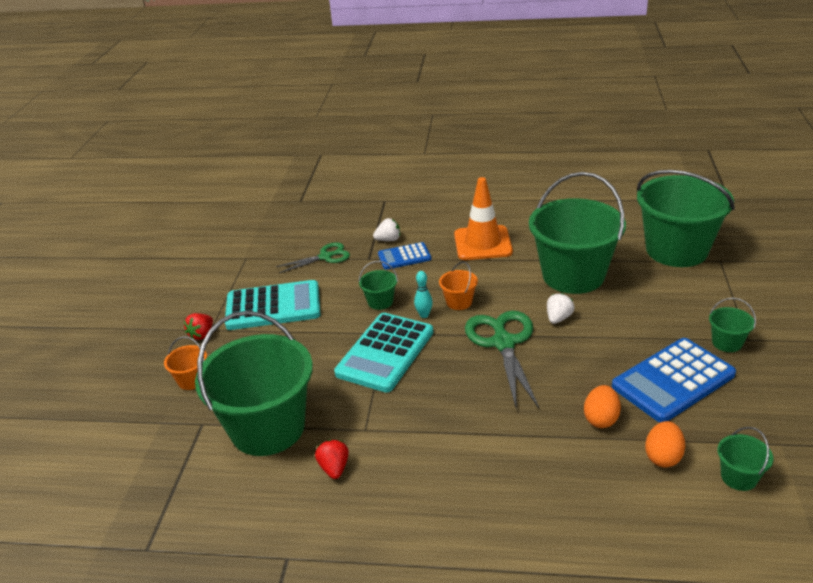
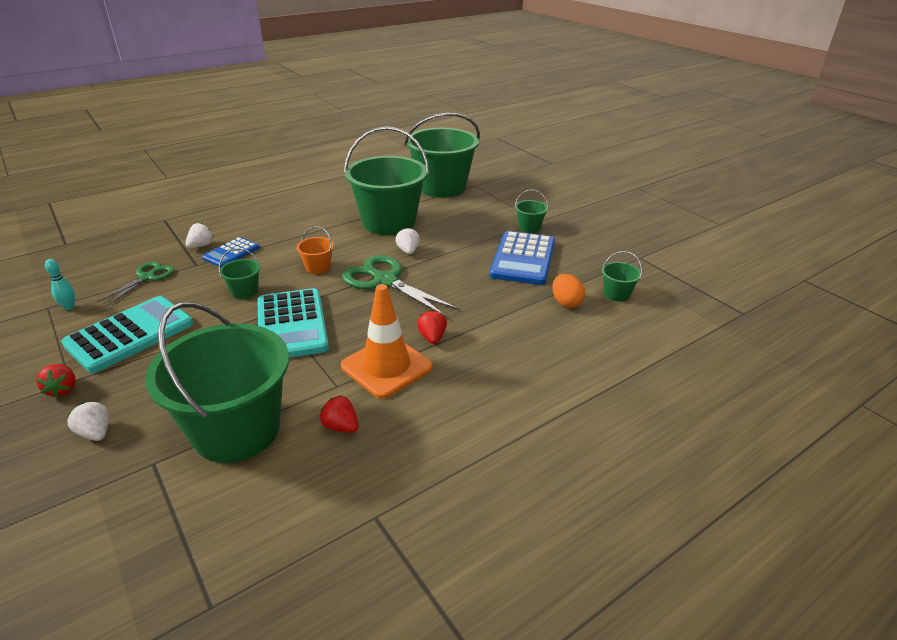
camera: 45 degrees left, 0 degrees up
(192, 380) = (95, 433): orange bucket -> white strawberry
(424, 315) = (297, 286): turquoise bowling pin -> turquoise bowling pin (69, 307)
(483, 243) = (293, 223): orange traffic cone -> orange traffic cone (386, 366)
(485, 425) = (432, 337): none -> red strawberry
(601, 419) = (505, 298): orange egg -> none

